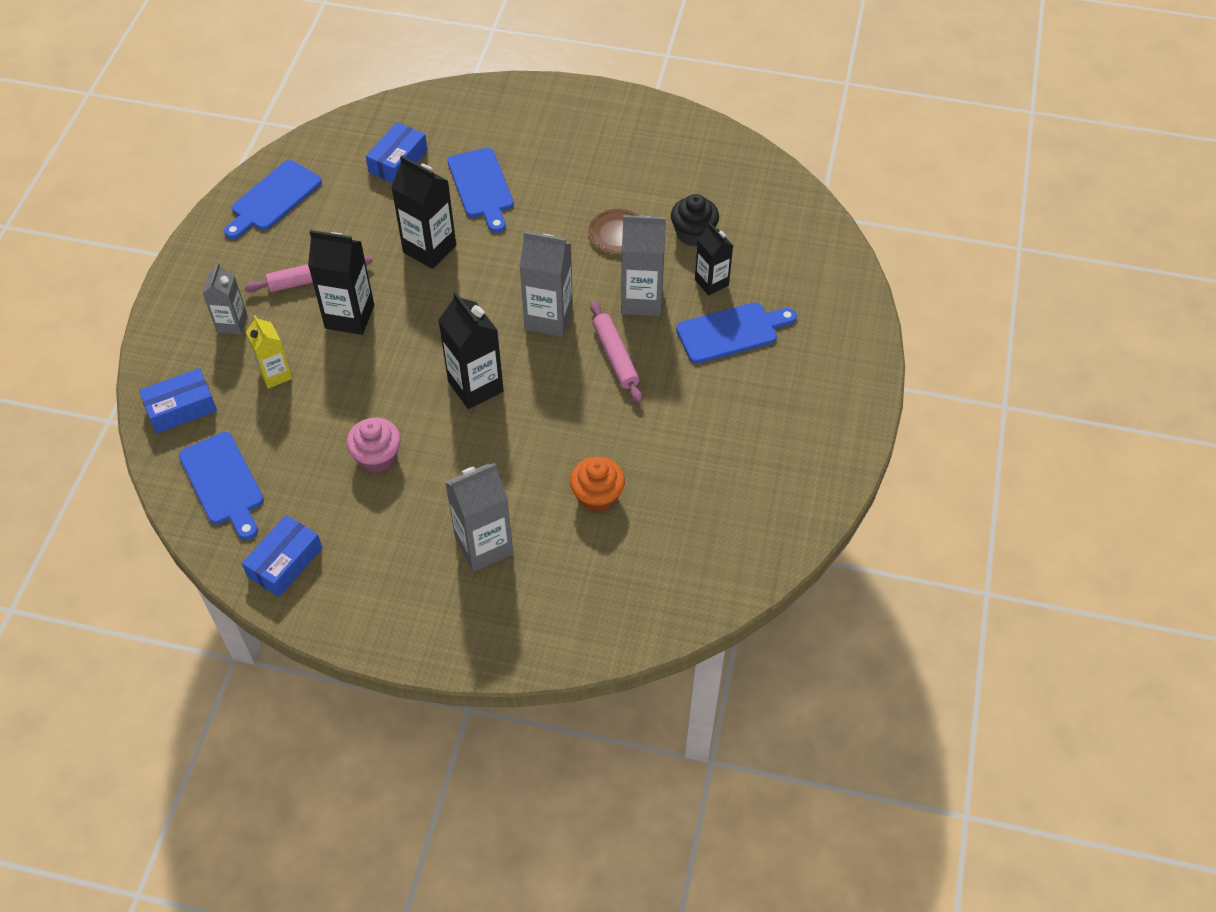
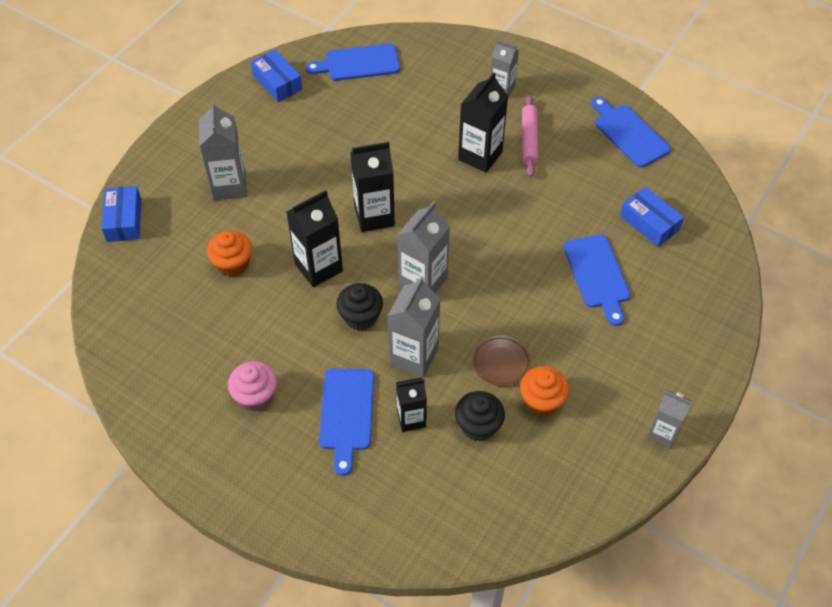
camera: 110 degrees right, 0 degrees up
(181, 408) = (434, 52): blue box -> blue box (124, 220)
(275, 374) = (441, 104): yellow carton -> none
(377, 457) = (338, 145): pink cupcake -> pink cupcake (255, 396)
(429, 249) = (534, 221): black carton -> black carton (318, 267)
(481, 187) = (597, 275): blue cutting board -> blue cutting board turned 105 degrees counterclockwise
(615, 356) = (360, 317): pink rolling pin -> black cupcake
(638, 113) = (663, 433): none -> grey carton
(645, 196) = (542, 401): none -> orange cupcake

